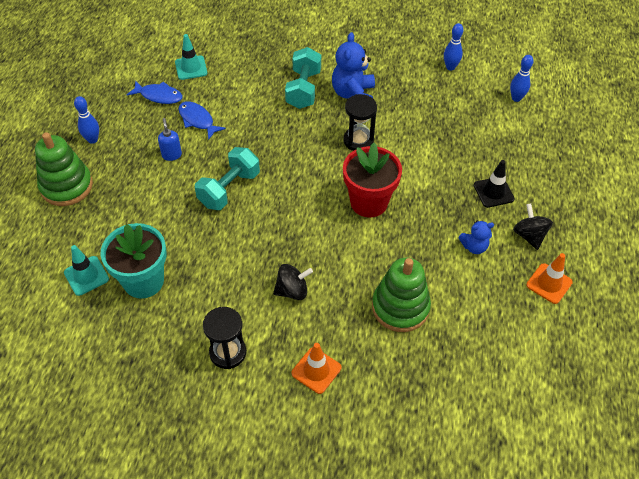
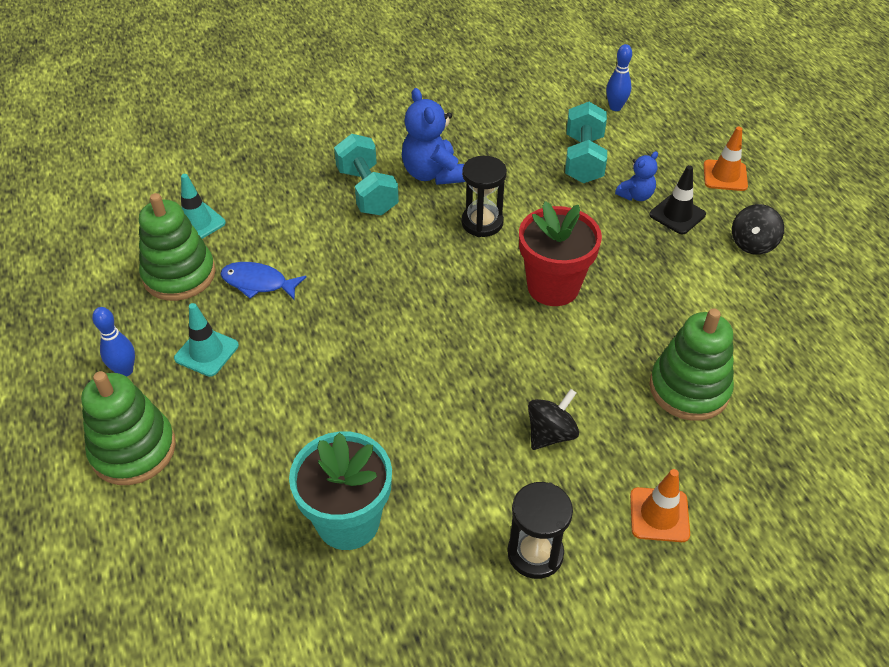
camera: 30 degrees left, 5 degrees down
(86, 276) = (259, 556): turquoise traffic cone -> turquoise traffic cone (206, 352)
(159, 96) = (179, 275): blue fish -> green stacking toy
(172, 155) = (257, 341): blue soap dispenser -> none
(229, 189) = (370, 349): turquoise dumbbell -> turquoise dumbbell (583, 159)
(450, 67) = (518, 102): blue bowling pin -> none
(474, 247) = (708, 282): blue teddy bear -> blue teddy bear (636, 195)
(529, 235) = (752, 244): black spinning top -> black spinning top turned 105 degrees counterclockwise
(549, 283) = (815, 285): orange traffic cone -> orange traffic cone (725, 176)

